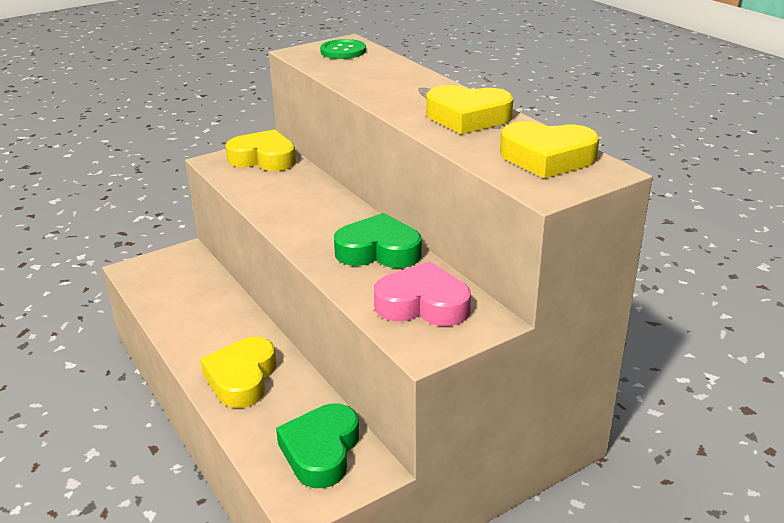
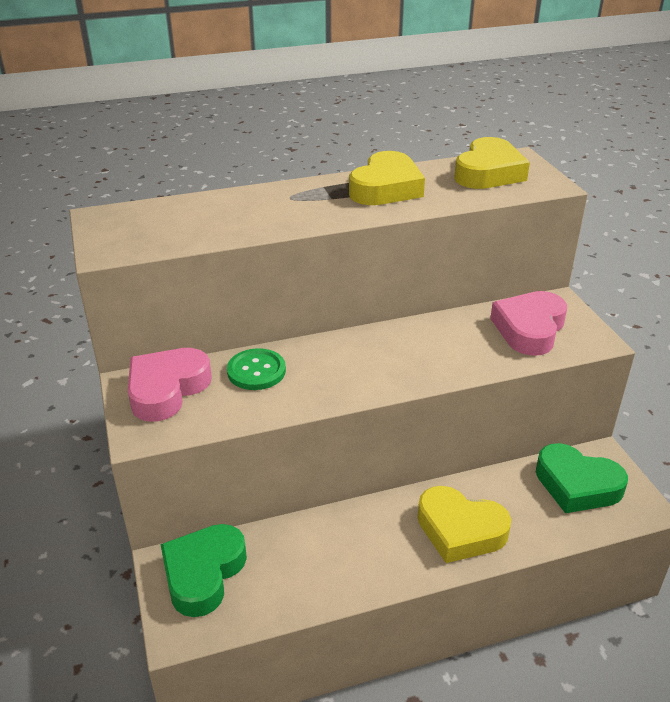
camera: 75 degrees left, 5 degrees up
(263, 158) = (167, 389): yellow heart -> pink heart
(343, 51) = (135, 223): green button -> green button (256, 371)
(378, 251) = (431, 337): green heart -> green heart (203, 573)

